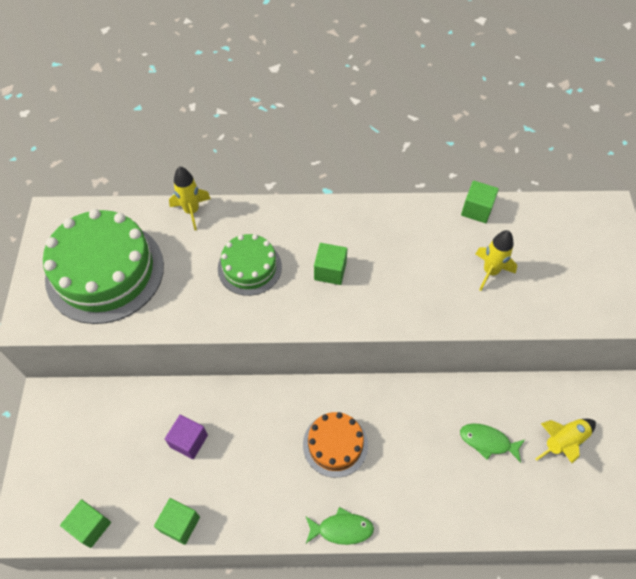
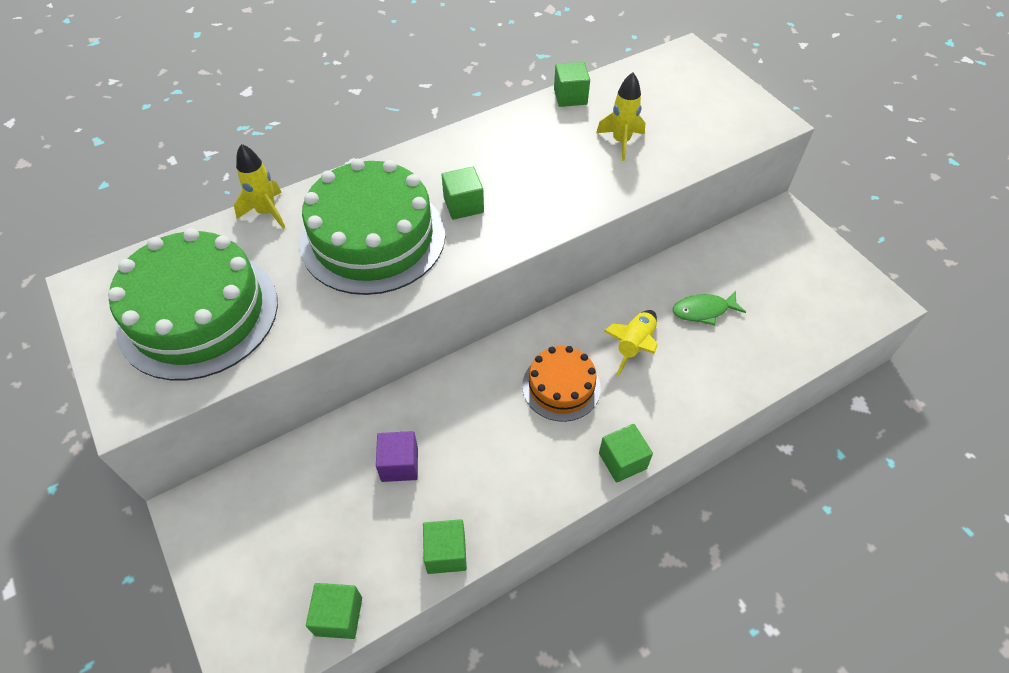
camera: 30 degrees left, 5 degrees down
(249, 267) = (373, 237): green cake -> green cake, size x1.82
(342, 529) = (622, 461): green fish -> green cube
(563, 442) = (768, 278): yellow rocket -> yellow rocket (634, 346)

